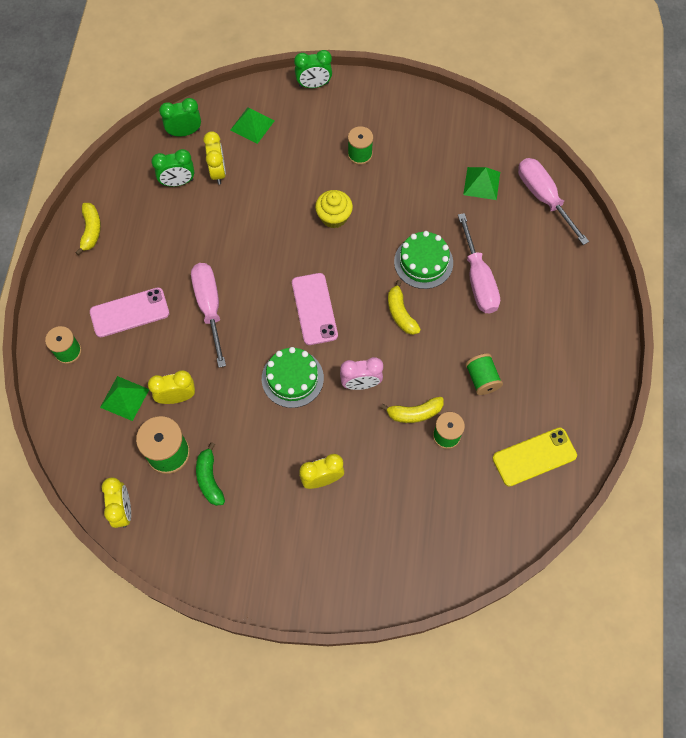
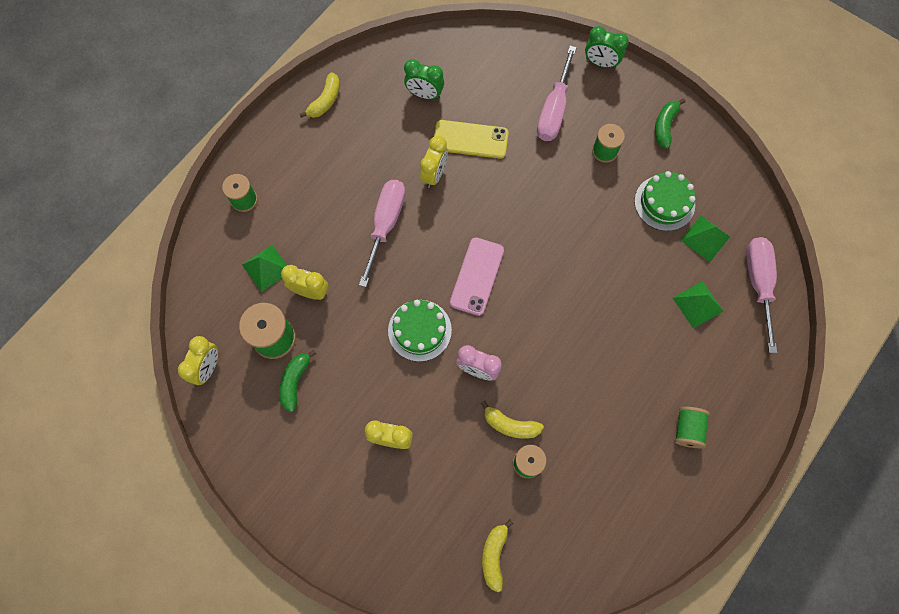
camera: 30 degrees right, 5 degrees up
(129, 312) = (315, 192): pink phone -> none
(185, 132) = (457, 51): green clock -> none
(218, 172) = (465, 102): yellow clock -> yellow clock (434, 174)
(252, 125) = (521, 74): green pyramid -> green pyramid (697, 304)
(334, 217) = (545, 198): yellow cupcake -> none
(397, 110) = (664, 126): none -> green banana
(401, 313) = (553, 323): yellow banana -> yellow banana (494, 555)
(423, 262) = (603, 286): green cake -> green cake (664, 203)
(478, 279) = (646, 330): pink screwdriver -> pink screwdriver (554, 110)
(482, 379) = (592, 428): green spool -> green spool (687, 429)
(534, 457) = (597, 531): yellow phone -> yellow phone (470, 139)

